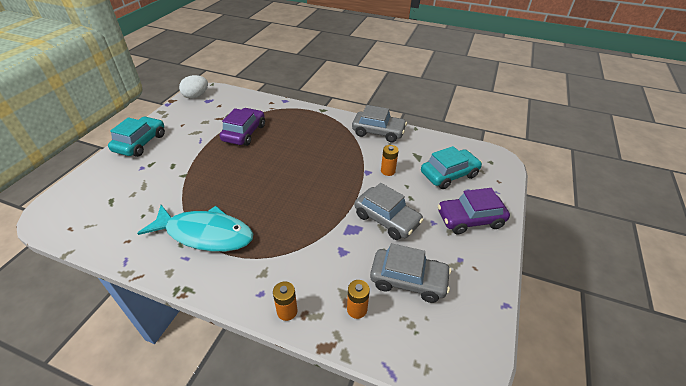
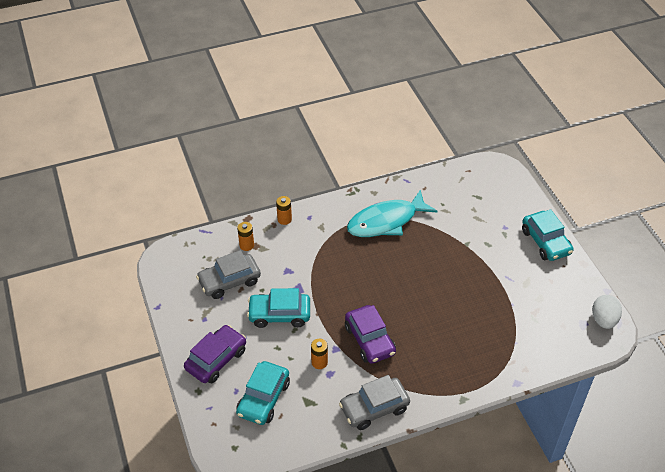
camera: 140 degrees right, 5 degrees up
(244, 133) = (487, 312): purple car -> purple car (370, 340)
(387, 219) = (279, 314): grey car -> turquoise car

